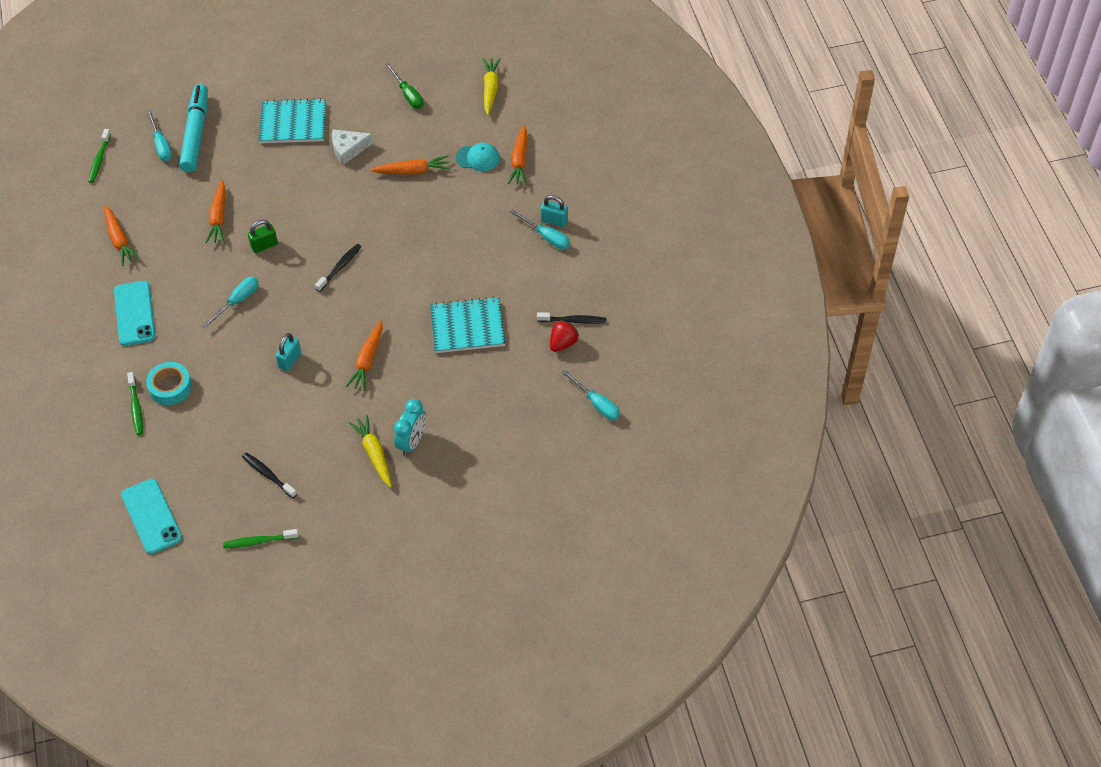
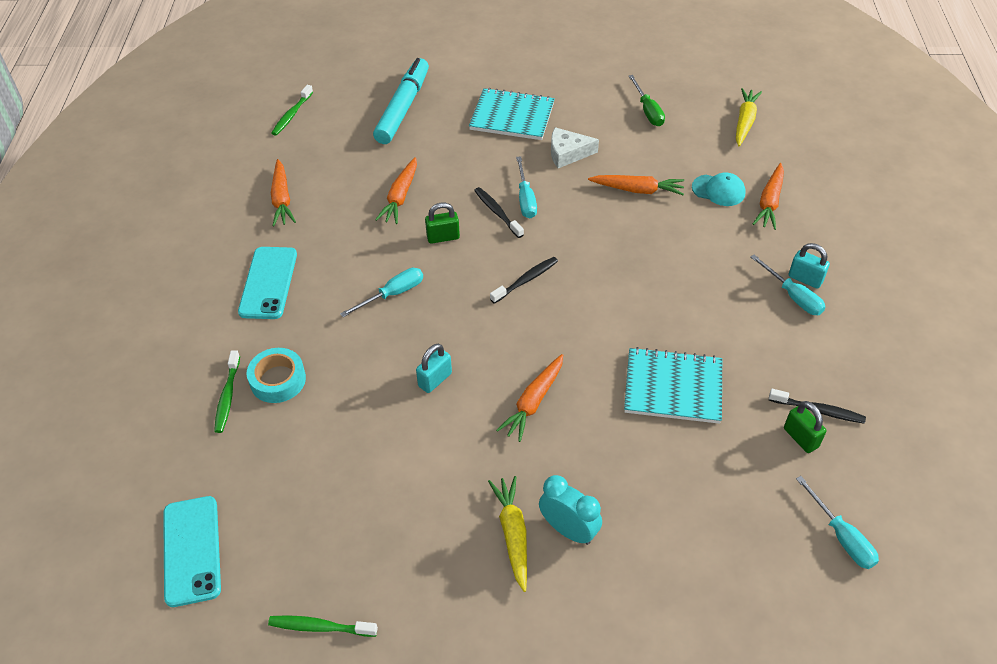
camera: 15 degrees right, 5 degrees down
(161, 145) = (362, 112): turquoise screwdriver -> turquoise screwdriver (525, 199)
(268, 475) = (362, 529): black toothbrush -> black toothbrush (497, 212)
(412, 442) = (568, 530): turquoise clock -> turquoise clock turned 90 degrees counterclockwise
(563, 343) = (800, 438): red strawberry -> green padlock

